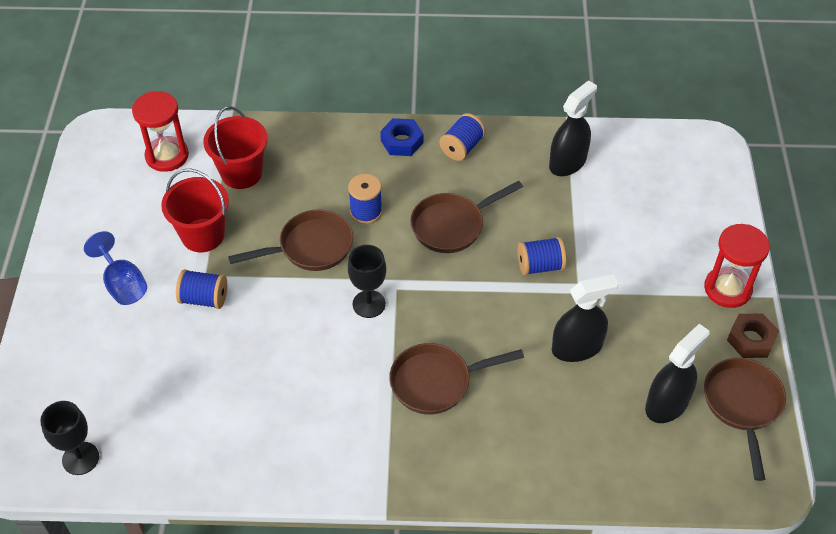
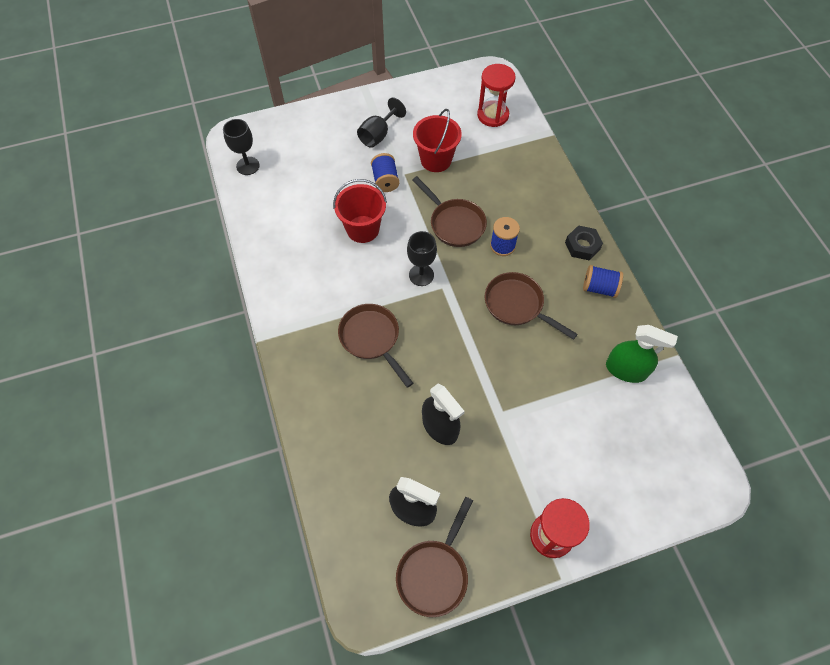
camera: 70 degrees right, 10 degrees up
(123, 284) = (378, 135): blue goblet -> black goblet
(241, 173) = (499, 160): red bucket -> red bucket (363, 229)
(402, 141) = (582, 246): blue nut -> black nut
(540, 266) = (507, 378): blue spool -> none
(567, 162) = (626, 369): black spray bottle -> green spray bottle
(742, 405) = (434, 573): brown pan -> brown pan turned 135 degrees clockwise
(751, 339) = (505, 567): brown nut -> none

